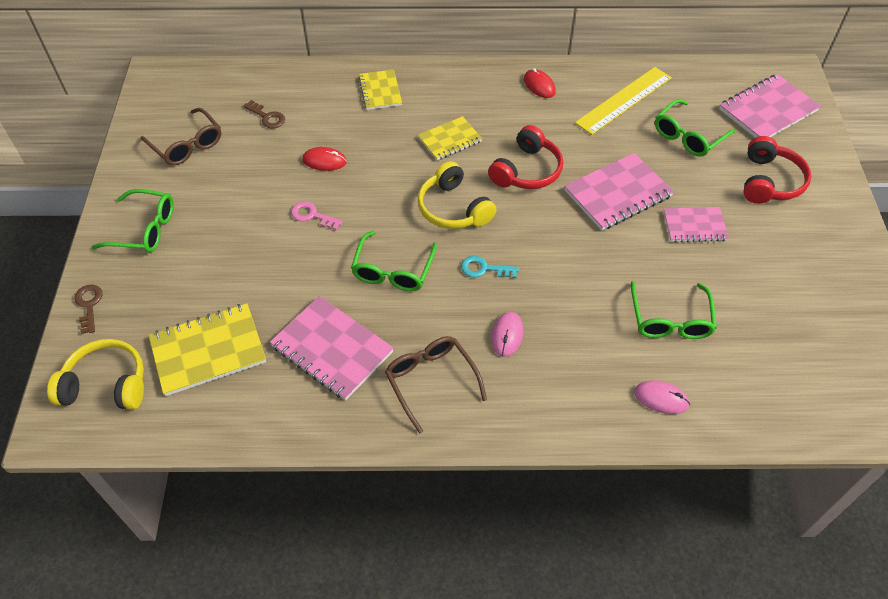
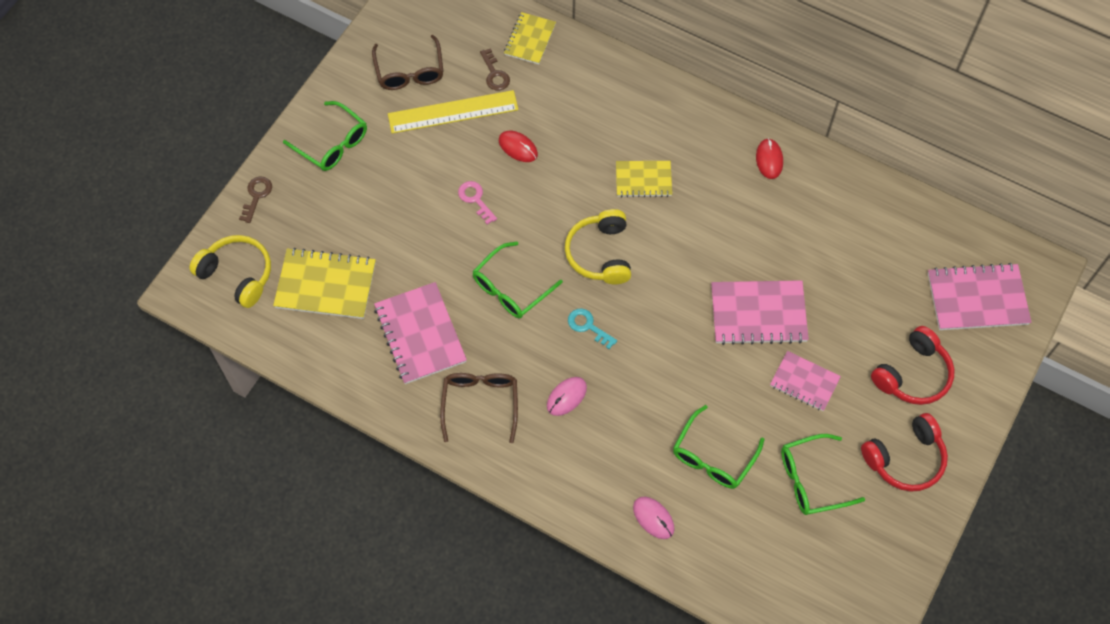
camera: 30 degrees right, 10 degrees up
(380, 91) = (613, 93): yellow notebook -> yellow notebook (530, 39)
(526, 170) = (692, 248): red headphones -> red headphones (905, 458)
(624, 100) = (840, 217): yellow ruler -> yellow ruler (453, 112)
(688, 136) = (873, 287): green glasses -> green glasses (811, 480)

